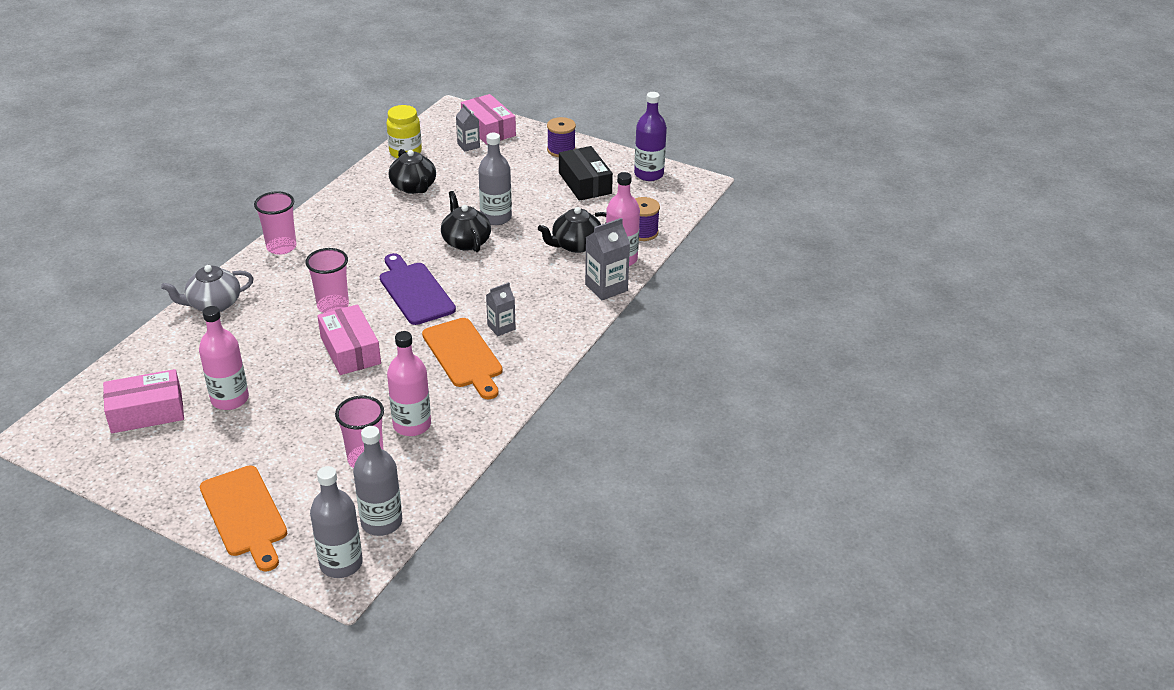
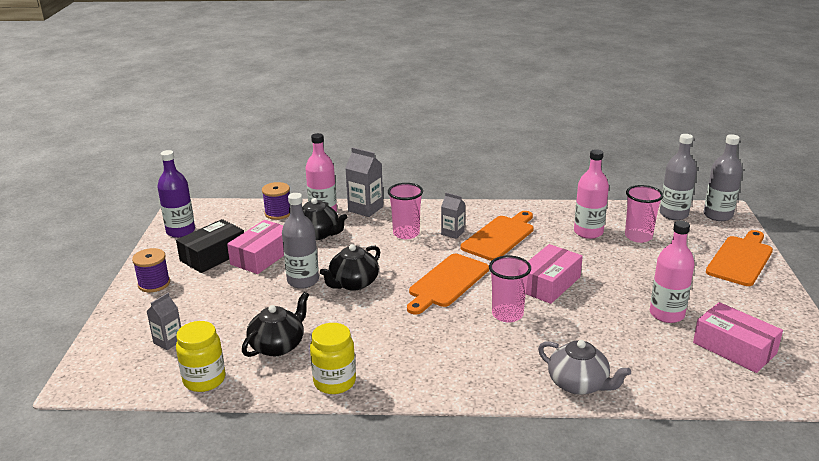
camera: 115 degrees left, 10 degrees down
(281, 247) = (453, 385): pink cup -> pink cup (406, 233)
(344, 200) = (334, 382): none -> yellow jar
(415, 291) = (447, 283): purple cutting board -> orange cutting board
(488, 129) = (122, 341): pink box -> pink box (262, 256)

